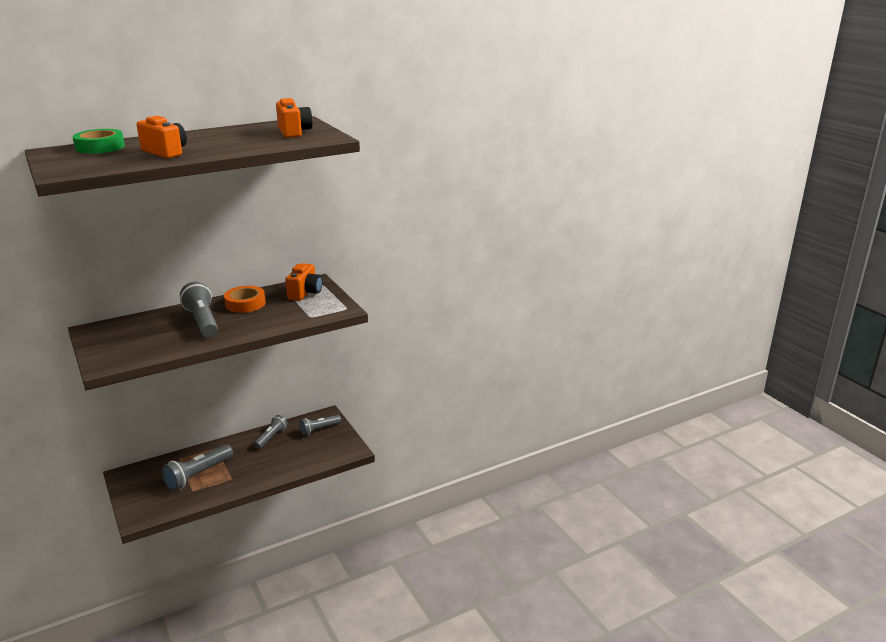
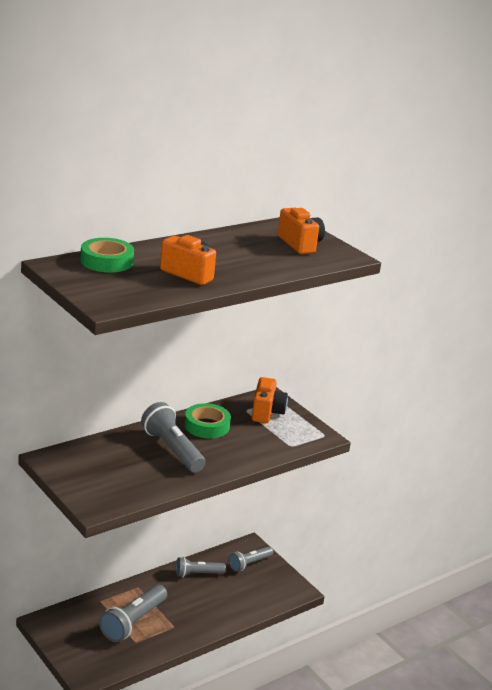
camera: 10 degrees left, 0 degrees up
(245, 303) = (207, 426): orange tape -> green tape
(271, 437) = (197, 574): grey flashlight -> grey flashlight turned 120 degrees counterclockwise

